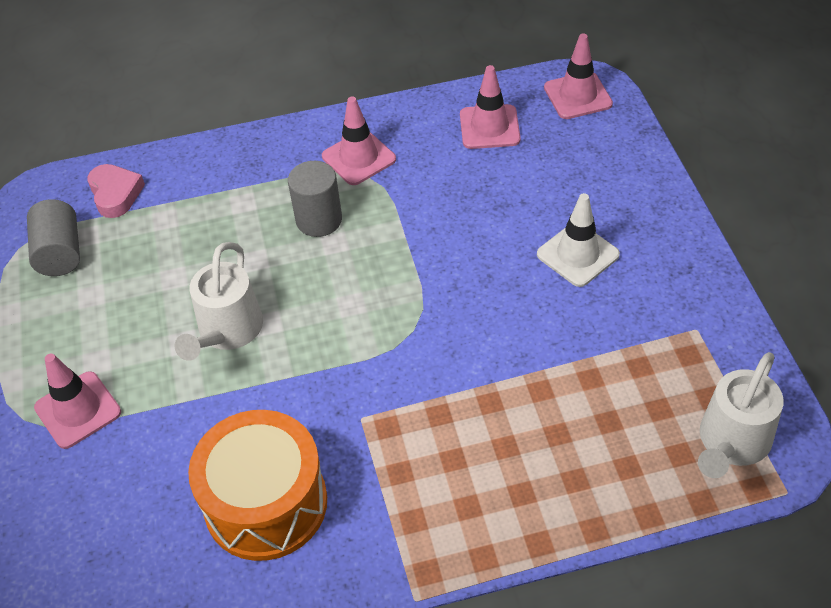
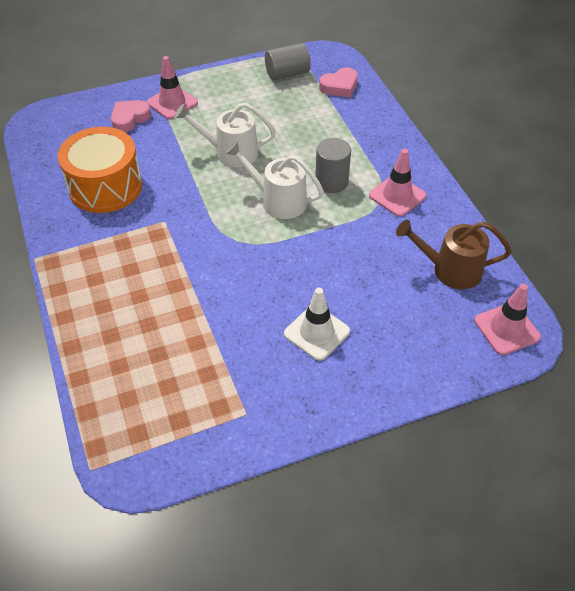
camera: 80 degrees right, 0 degrees up
(100, 474) = (130, 119): none -> pink heart
(489, 127) = (450, 270): pink traffic cone -> brown watering can
(731, 443) = (136, 433): white watering can -> white watering can (278, 200)

